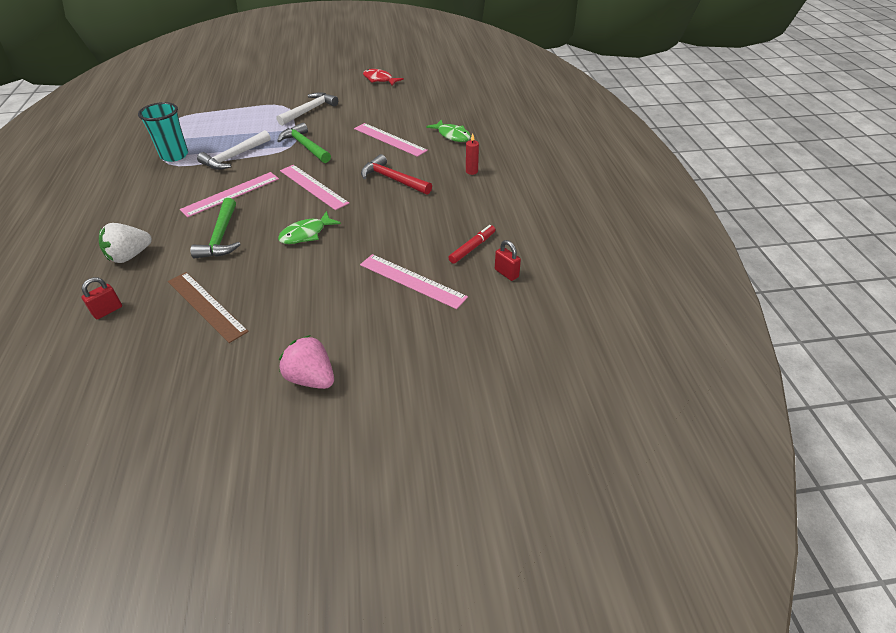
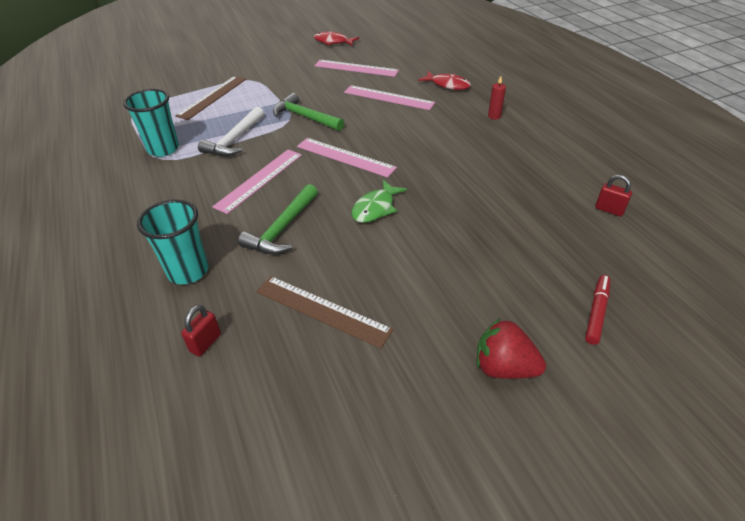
camera: 15 degrees left, 0 degrees up
(130, 256) = (188, 271): white strawberry -> turquoise cup
(221, 236) = (282, 228): green hammer -> green hammer turned 45 degrees clockwise
(242, 116) = (212, 97): none -> brown ruler
(309, 111) = (283, 81): white hammer -> none
(311, 378) = (503, 367): pink strawberry -> red strawberry
(393, 179) = (423, 136): red hammer -> none
(412, 281) = (524, 236): pink ruler -> pink ruler (356, 68)
(452, 135) = (447, 85): green fish -> red fish
(472, 248) = (556, 191): red marker -> red marker (596, 312)

